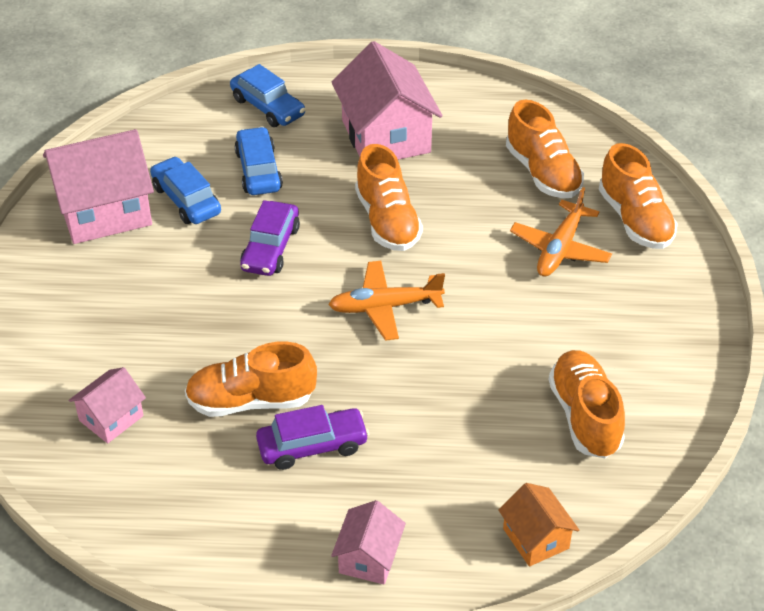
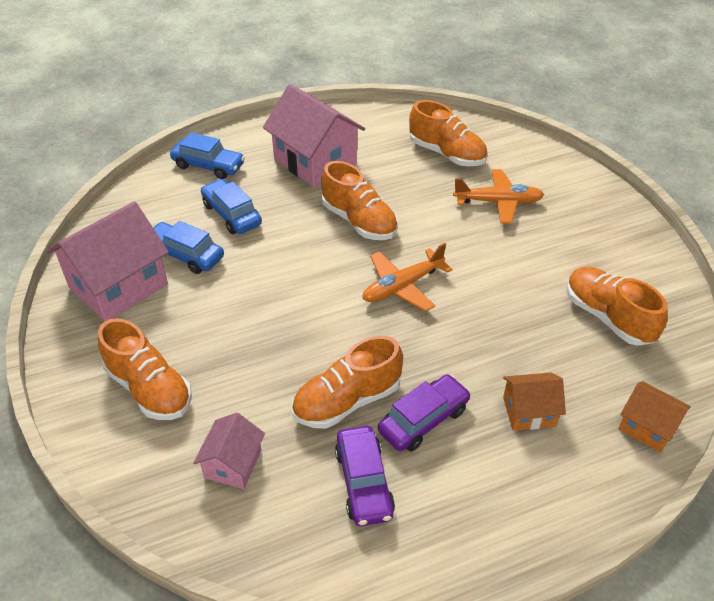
camera: 25 degrees left, 0 degrees up
(270, 248) = (280, 270): purple car -> purple car (364, 482)
(369, 558) = (536, 499): pink house -> none
(423, 477) = (529, 411): none -> orange house
(560, 249) = (498, 202): orange plane -> orange plane turned 90 degrees counterclockwise
(635, 220) = (533, 167): orange shoe -> orange shoe (149, 389)

